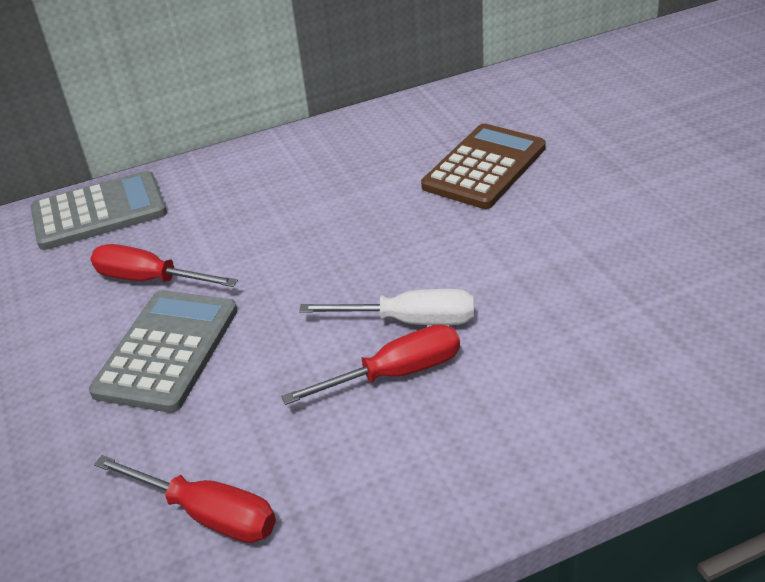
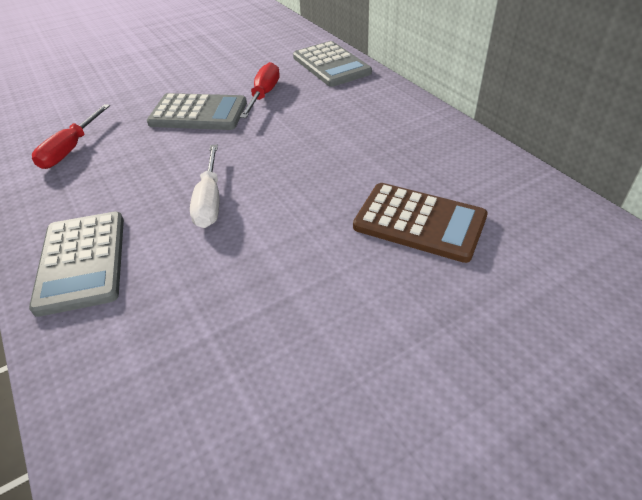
camera: 80 degrees right, 5 degrees up
(396, 373) = (158, 200): red screwdriver -> none
(516, 435) = (82, 262): none -> grey calculator

